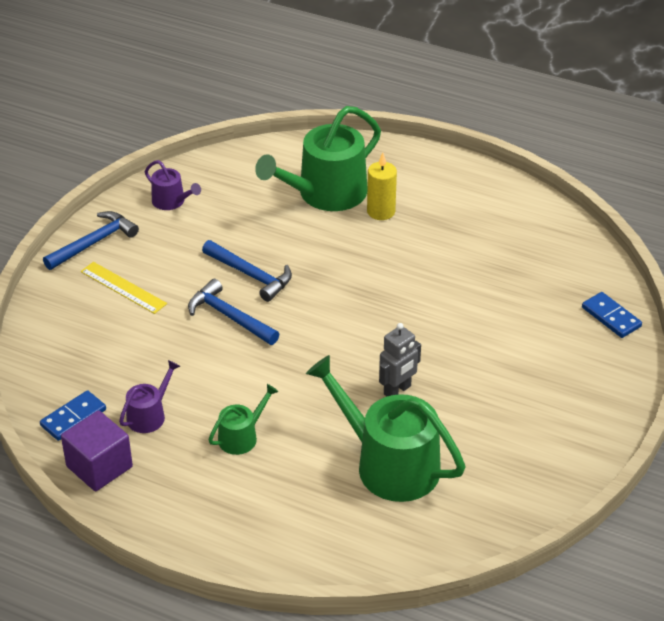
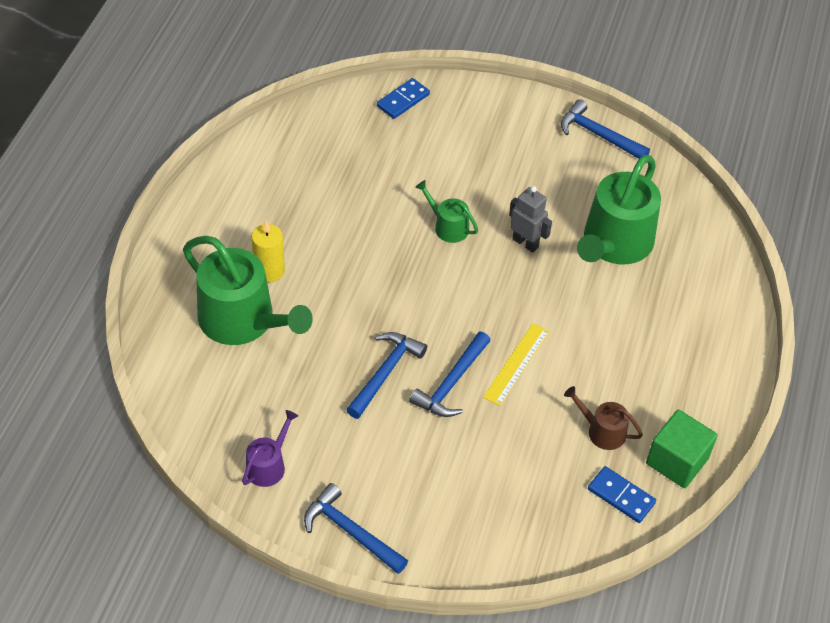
camera: 100 degrees left, 10 degrees up
(99, 466) = (677, 461): purple cube -> green cube
(123, 288) = (422, 487): yellow ruler -> yellow ruler (516, 364)
(149, 415) = (602, 431): purple watering can -> brown watering can
(241, 437) = (610, 353): green watering can -> green watering can (448, 226)
(560, 476) = (598, 135): none -> blue hammer

